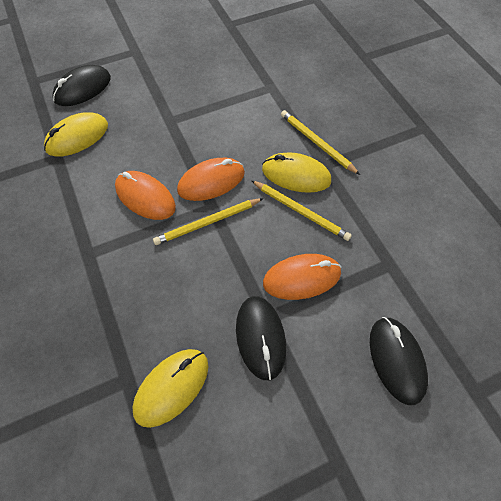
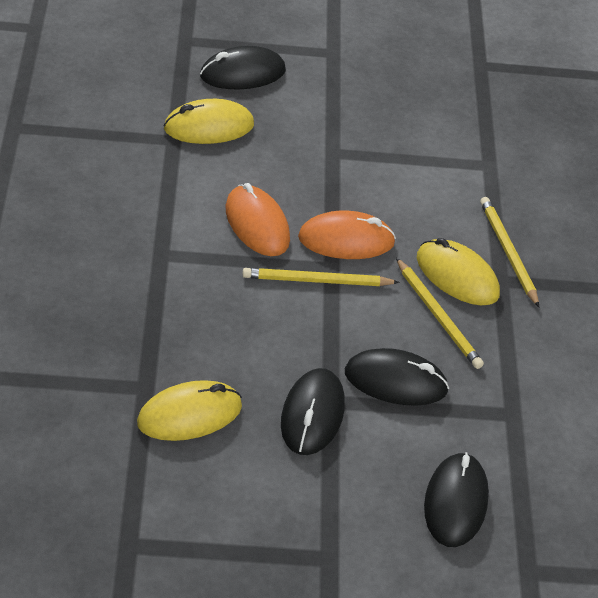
camera: 20 degrees right, 15 degrees down
(301, 278) = (395, 381): orange mouse -> black mouse

